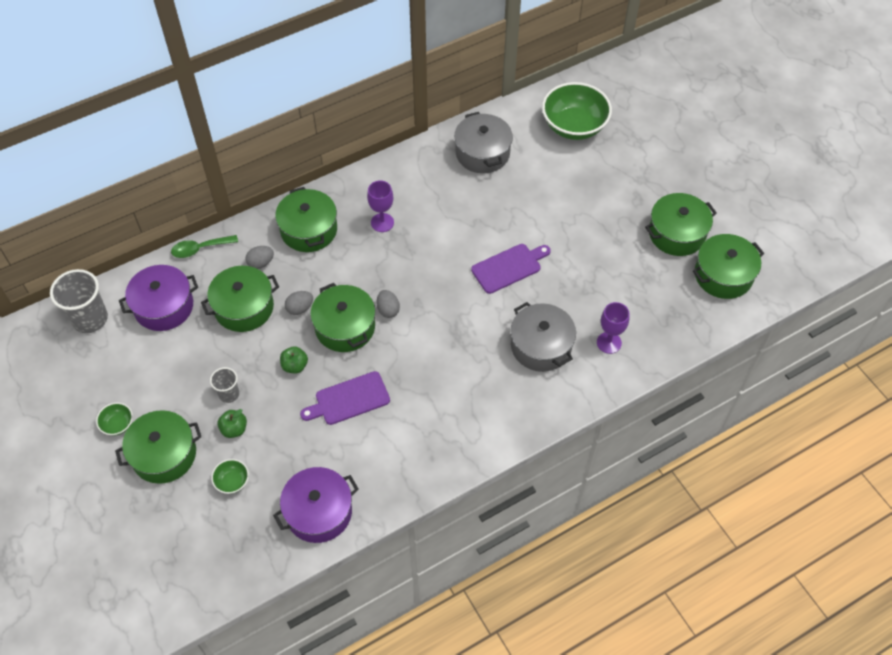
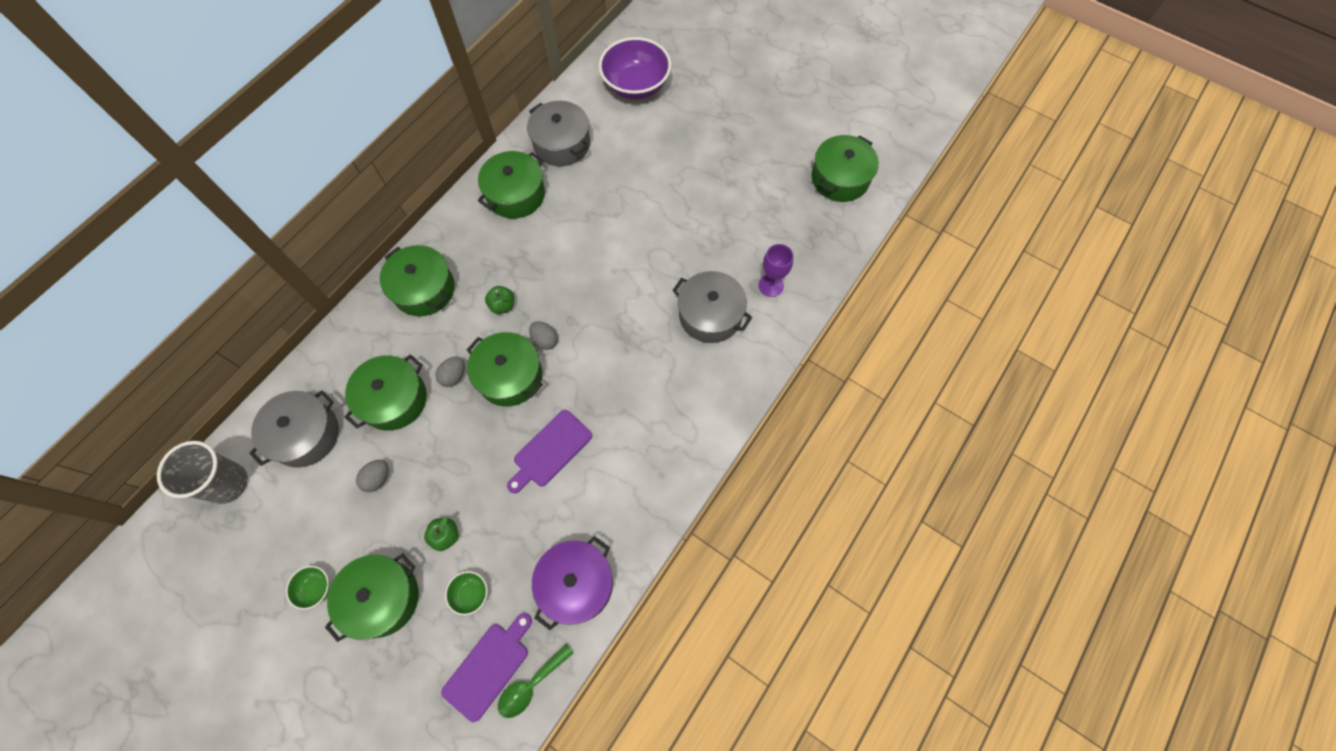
camera: 25 degrees left, 10 degrees up
(163, 306) = (305, 435): purple pot -> grey pot
(200, 249) = (316, 356): green spoon -> green spoon (531, 685)
(229, 394) = (422, 500): grey cup -> none
(261, 263) = (390, 344): grey egg -> grey egg (378, 478)
(295, 366) = (477, 439): green apple -> green apple (502, 305)
(382, 222) = (496, 252): purple goblet -> none
(509, 267) = (642, 249): purple cutting board -> purple cutting board (488, 667)
(574, 126) = (636, 86): green bowl -> purple bowl
(677, 233) = (780, 155): green pot -> green pot (516, 194)

